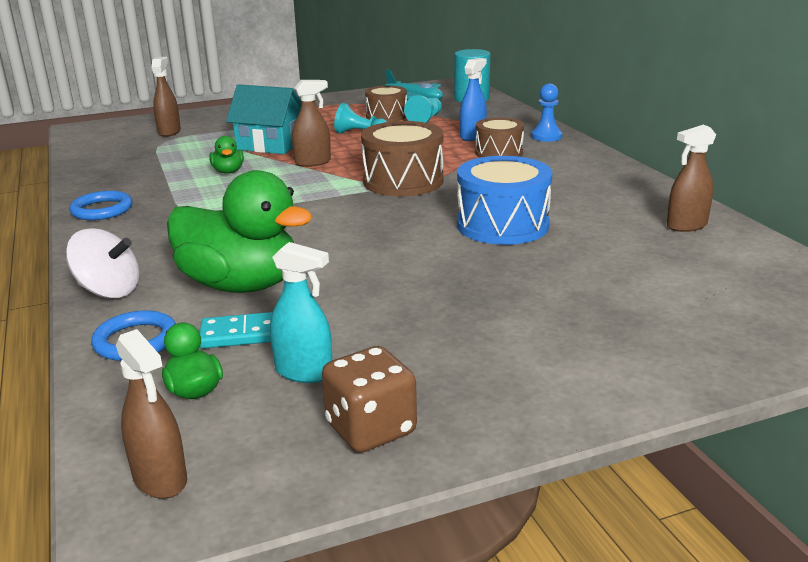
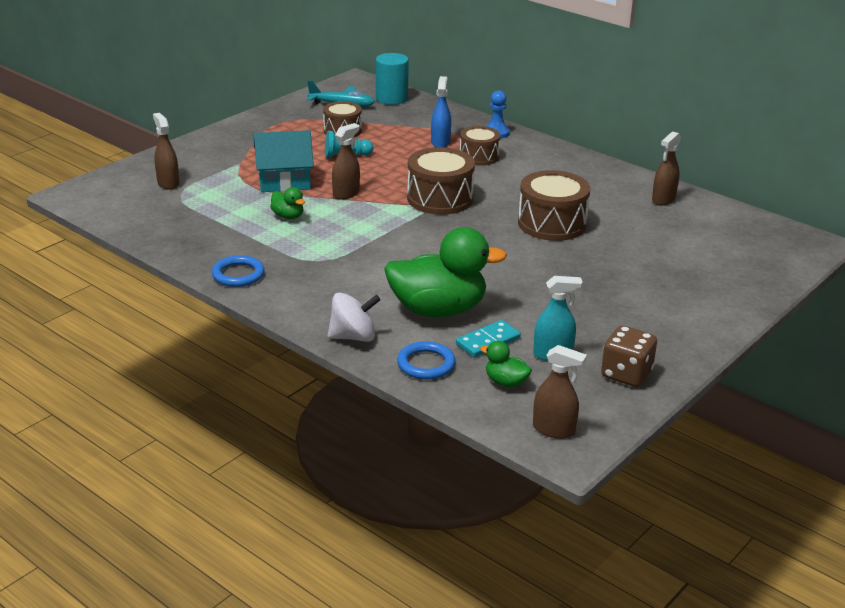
camera: 30 degrees left, 5 degrees up
(425, 119) = (380, 129): turquoise pawn -> none
(502, 225) = (552, 224): blue drum -> brown drum

